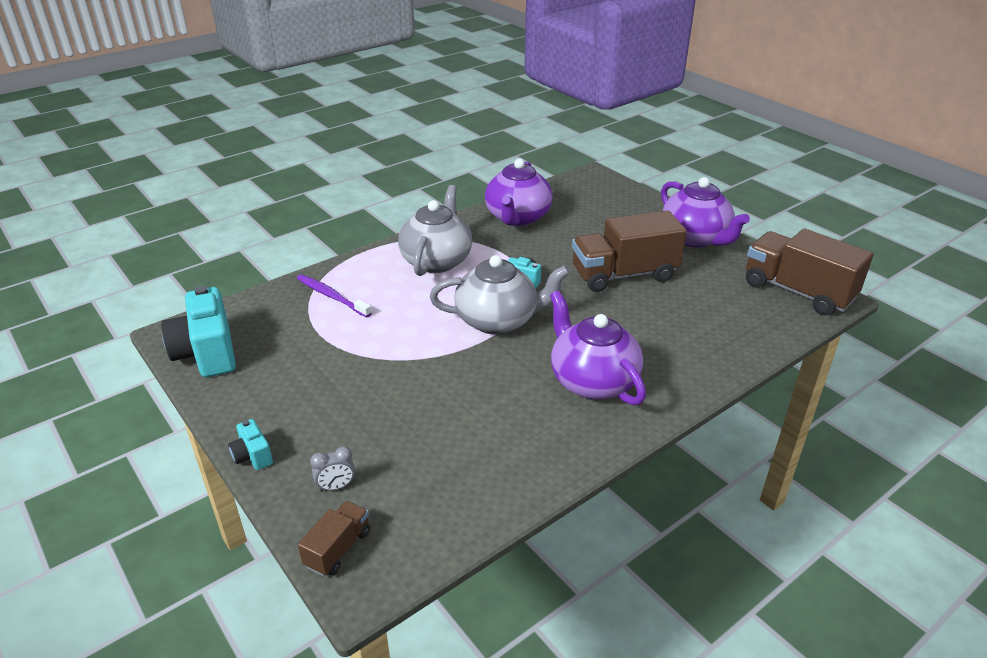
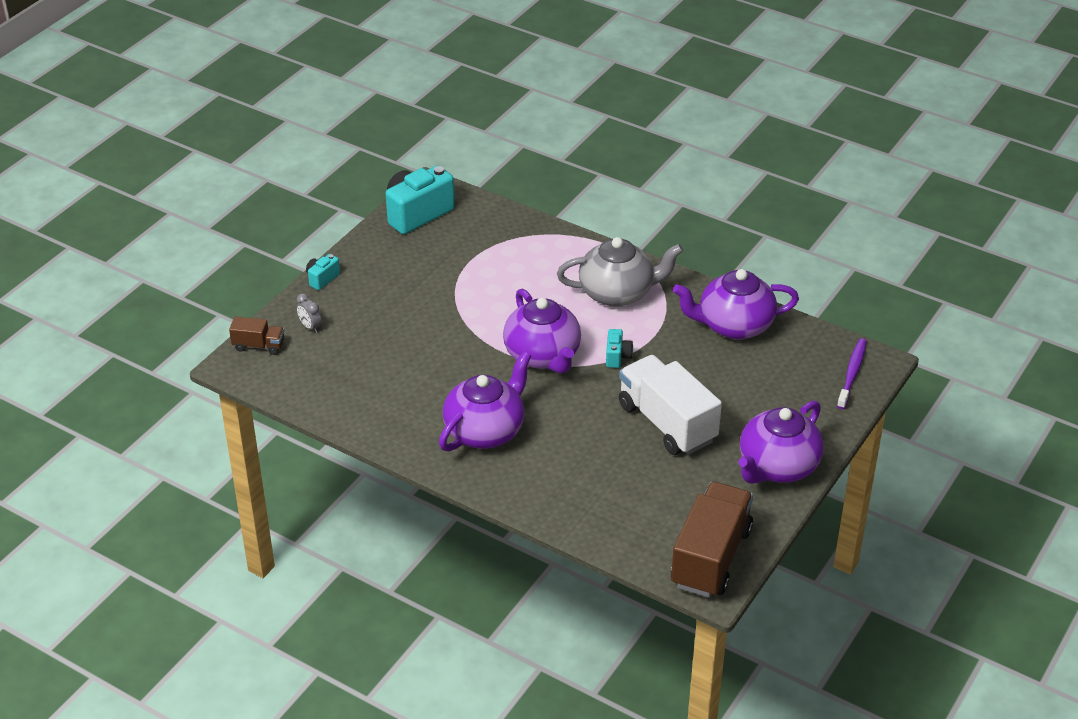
camera: 70 degrees right, 5 degrees up
(331, 296) = (525, 249): purple toothbrush -> purple toothbrush (852, 373)
(498, 320) = (543, 356): grey teapot -> purple teapot
(624, 275) = (667, 423): brown truck -> white truck

